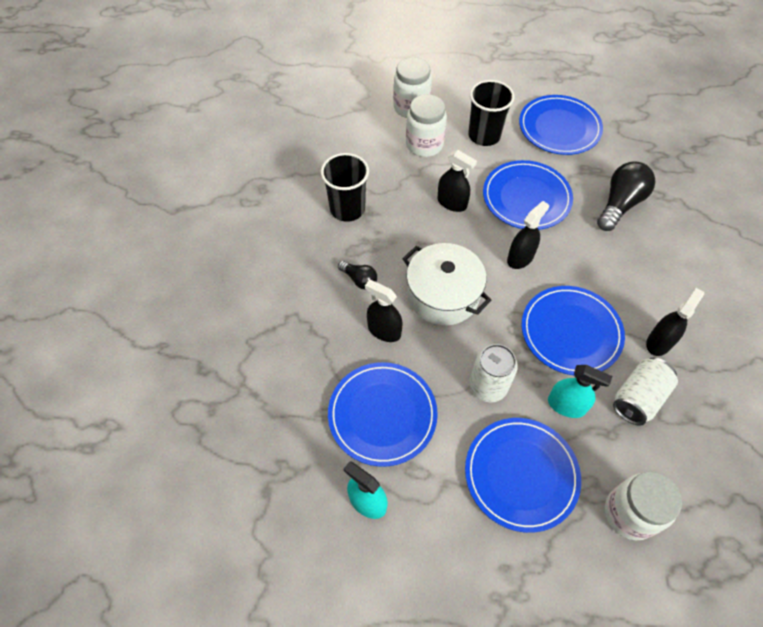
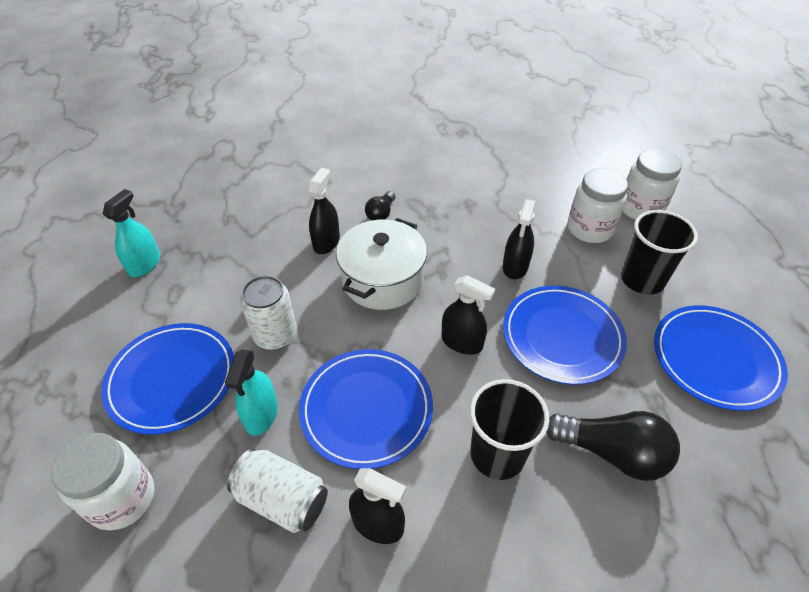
camera: 75 degrees right, 10 degrees down
(347, 209) = (465, 189): black cup -> black cup (497, 454)
(382, 415) = (232, 258): blue plate -> none

